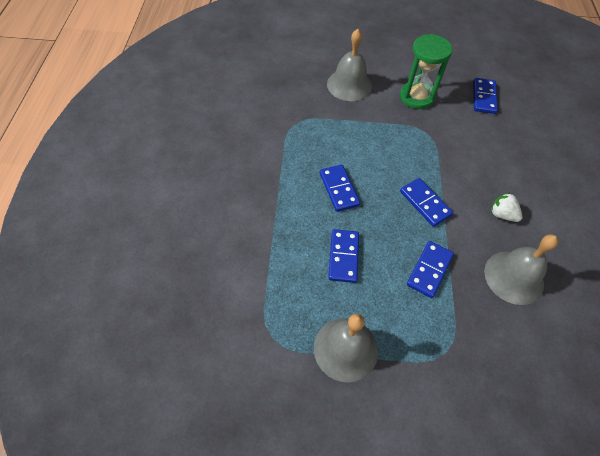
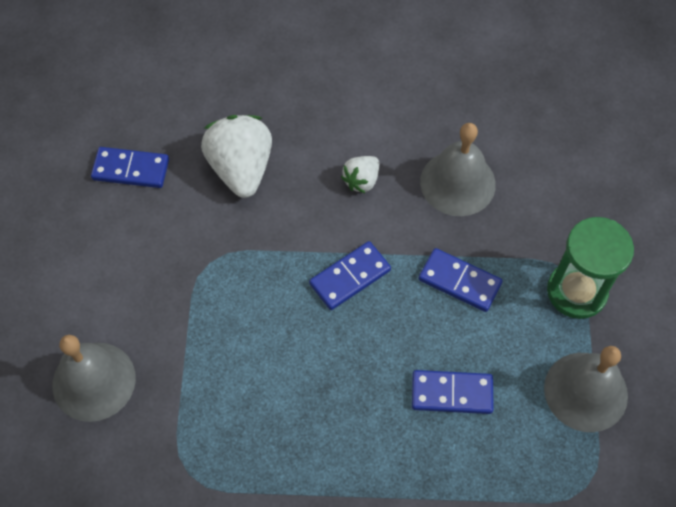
camera: 90 degrees left, 5 degrees up
(338, 189) = (332, 400): blue domino -> none
(416, 97) = (127, 270): green hourglass -> green hourglass (576, 291)
(496, 148) = (241, 168): none -> white strawberry

